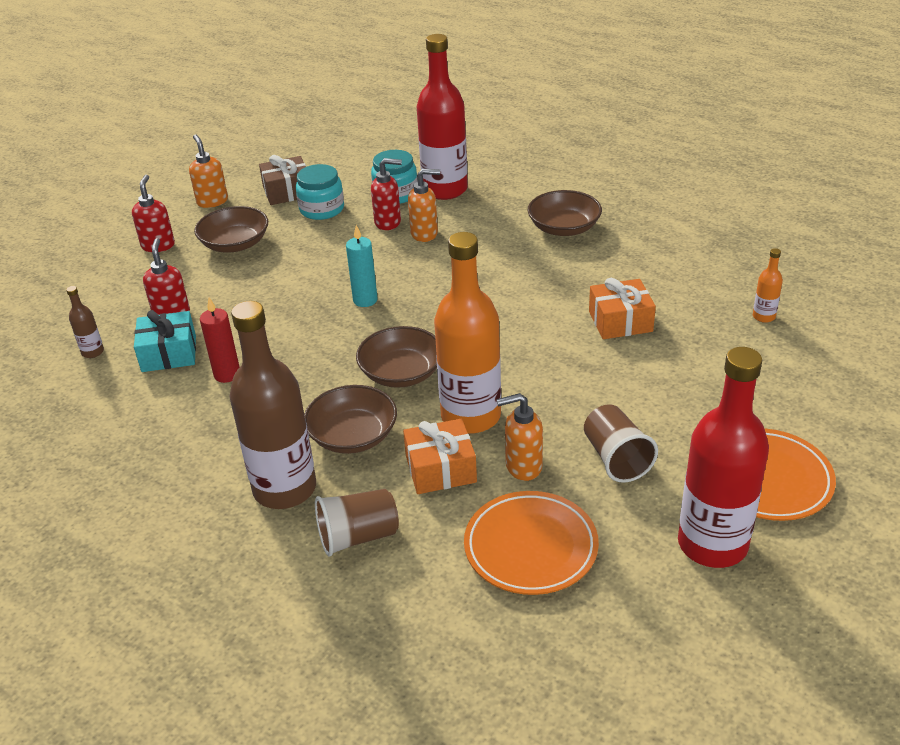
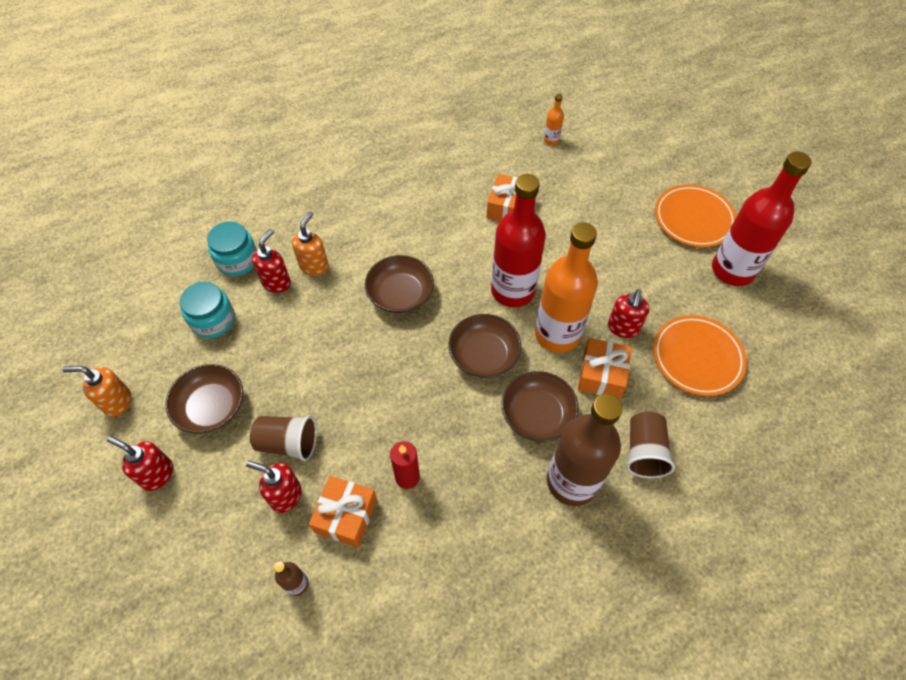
camera: 65 degrees left, 20 degrees up
(169, 354) = (346, 515): turquoise gift -> orange gift
(287, 191) = (158, 335): brown gift -> none
(365, 300) = (375, 342): turquoise candle -> none
(445, 190) = (261, 226): red bottle -> red bottle (512, 290)
(523, 466) = (623, 328): orange soap dispenser -> red soap dispenser
(564, 228) = (377, 183): brown bowl -> brown bowl (400, 294)
(616, 458) = (641, 277): brown cup -> brown cup (288, 443)

